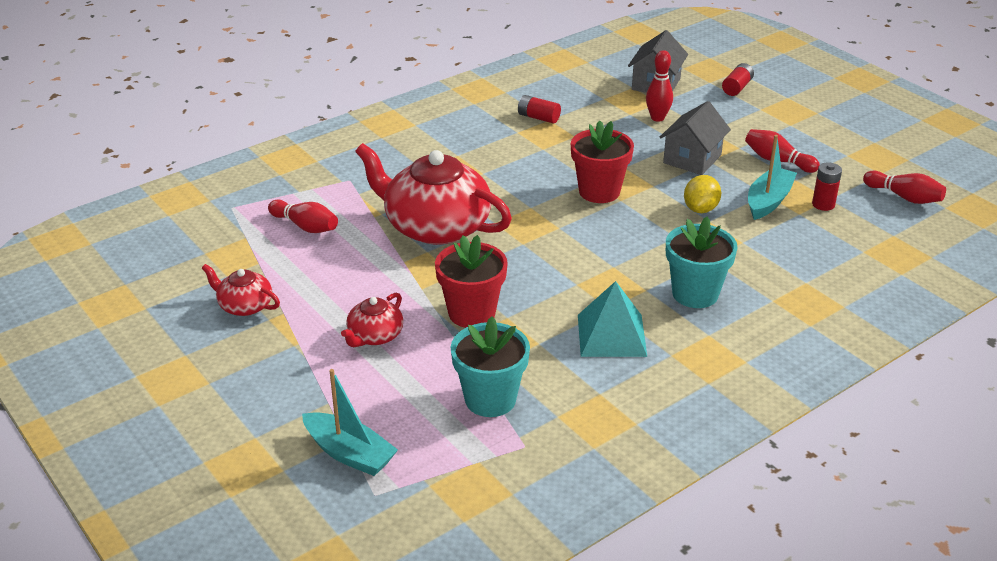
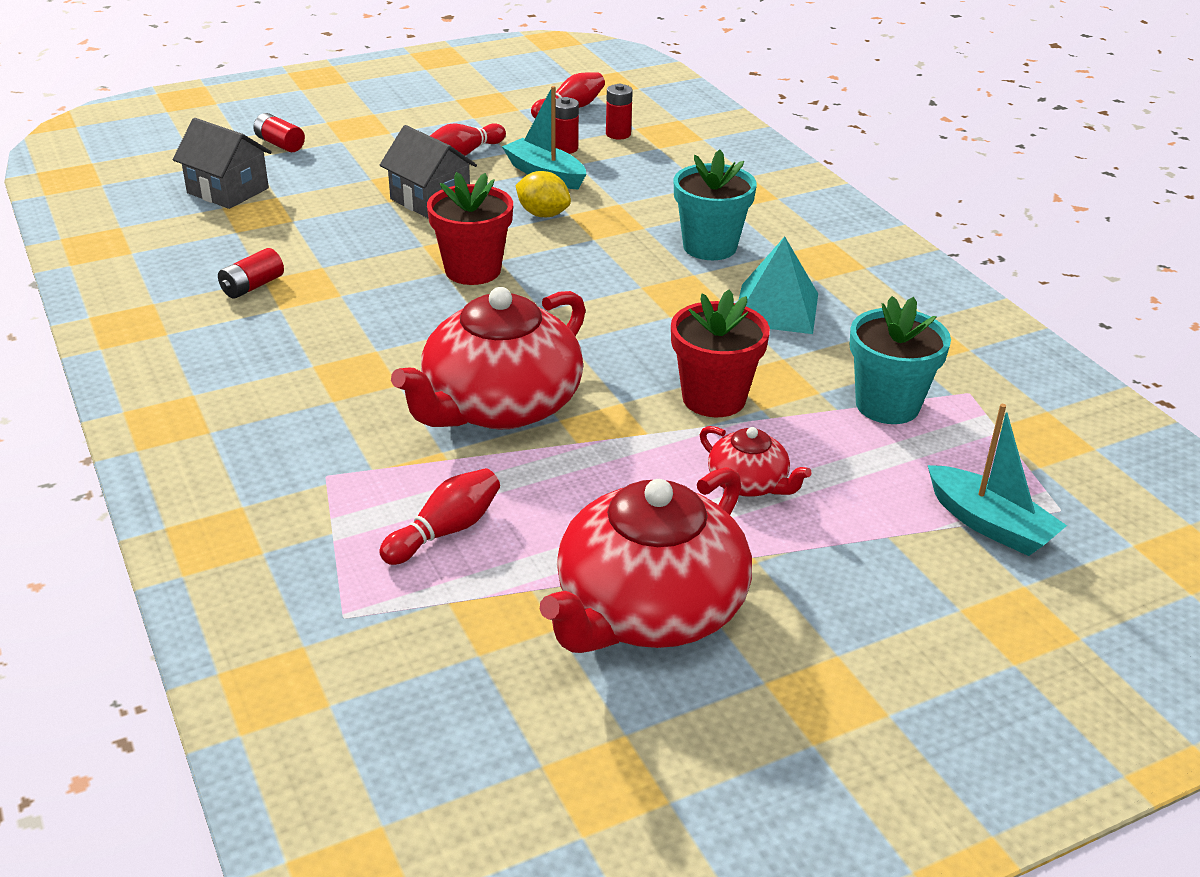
camera: 80 degrees left, 0 degrees up
(244, 306) = (648, 609): red teapot -> red teapot, size x2.10
(349, 453) = (989, 524): turquoise boat -> turquoise boat turned 90 degrees clockwise
(657, 118) = (317, 204): red bowling pin -> none
(872, 227) = (618, 134): none -> red battery

